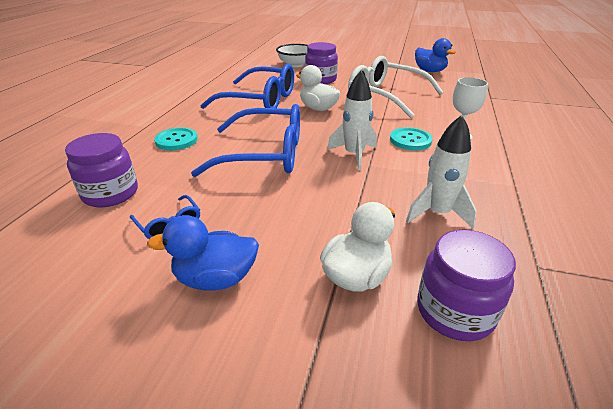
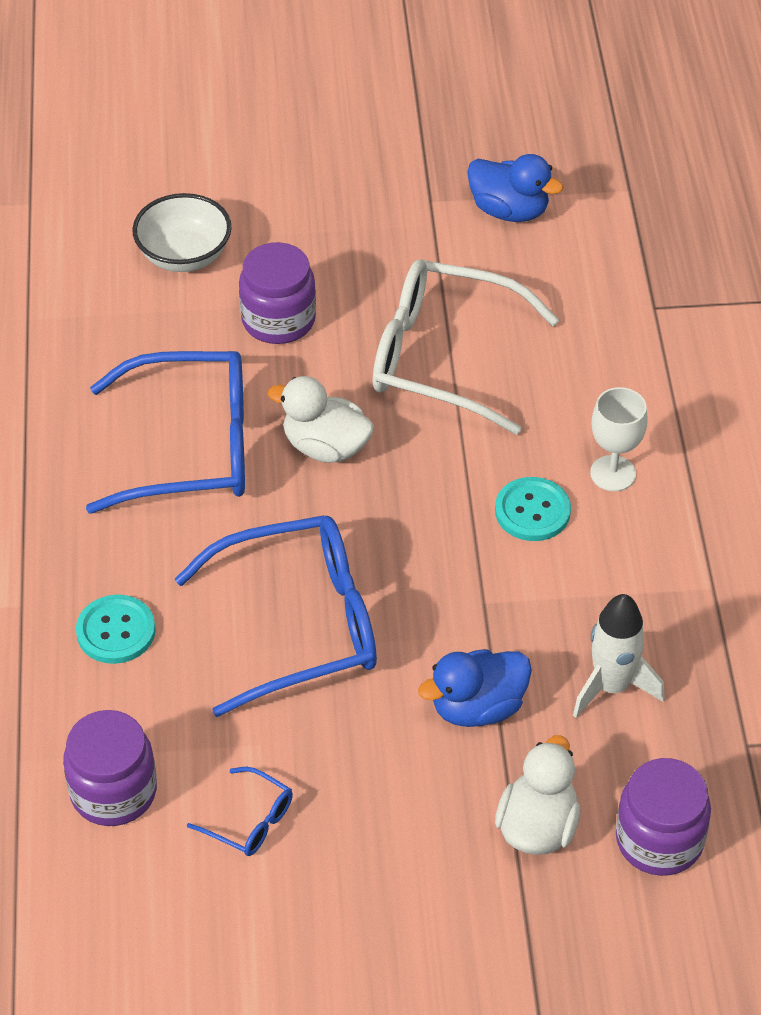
camera: 20 degrees left, 15 degrees up
(216, 278) = (371, 884): blue duck -> blue duck (477, 707)
(354, 155) = (450, 582): white rocket -> none

